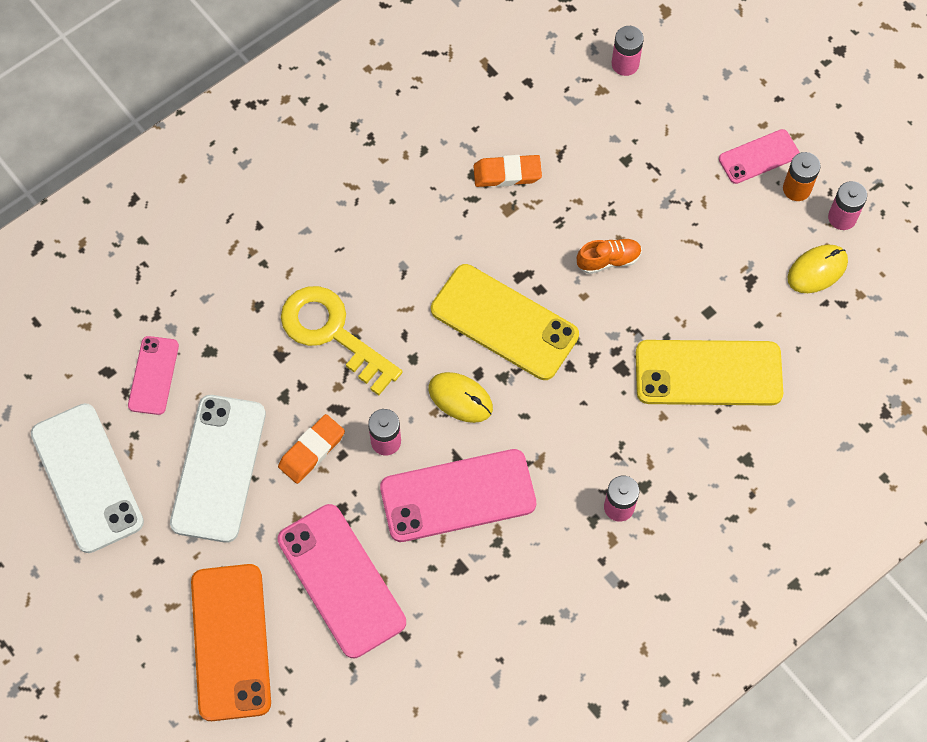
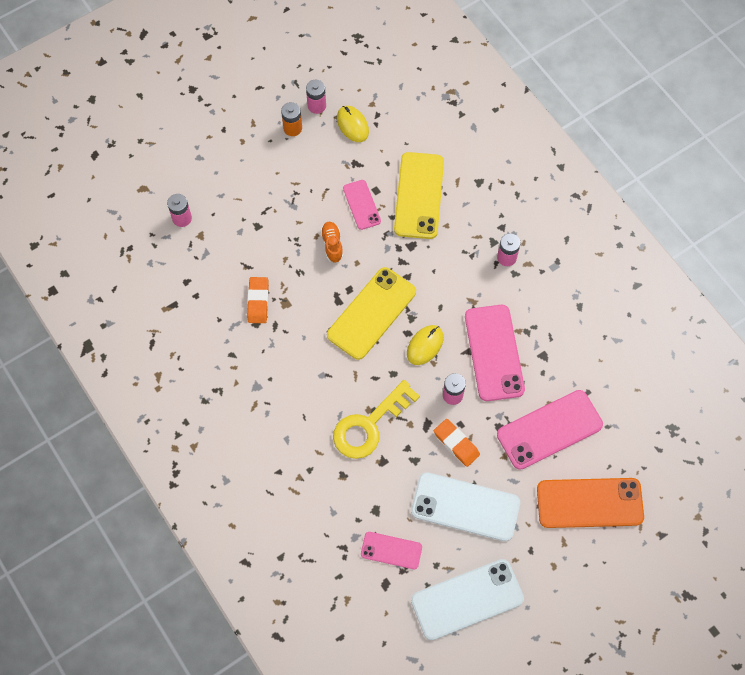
camera: 85 degrees left, 0 degrees up
(758, 157) = (266, 147): pink phone -> pink phone (361, 205)

